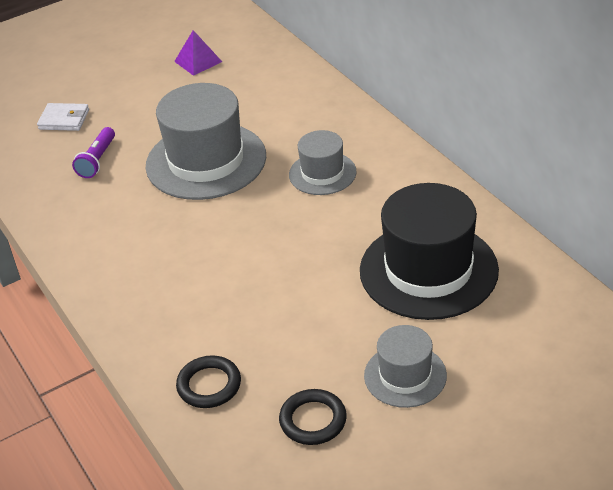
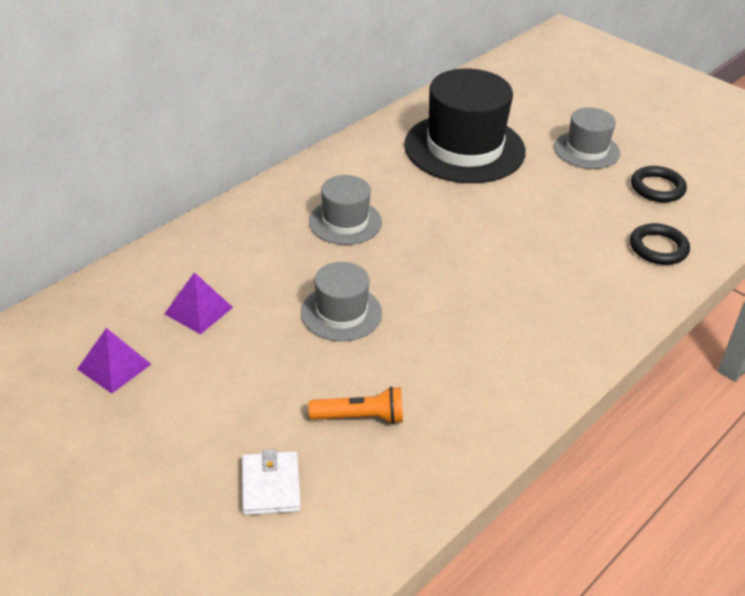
camera: 110 degrees left, 0 degrees up
(97, 160) = (360, 417): purple flashlight -> orange flashlight
(206, 161) = (341, 313): grey hat -> grey hat, size x0.54
(238, 94) = (198, 310): none -> purple pyramid

